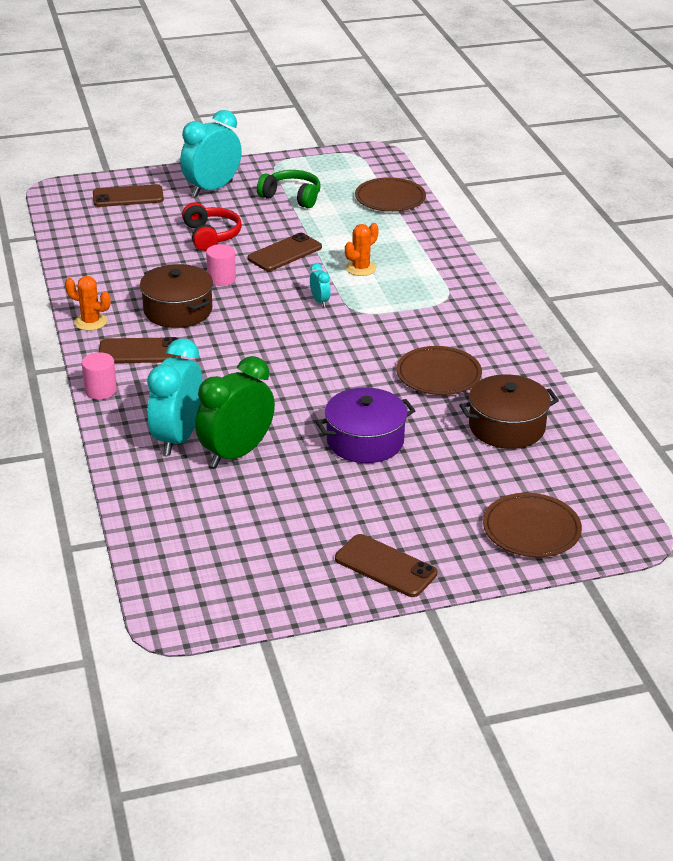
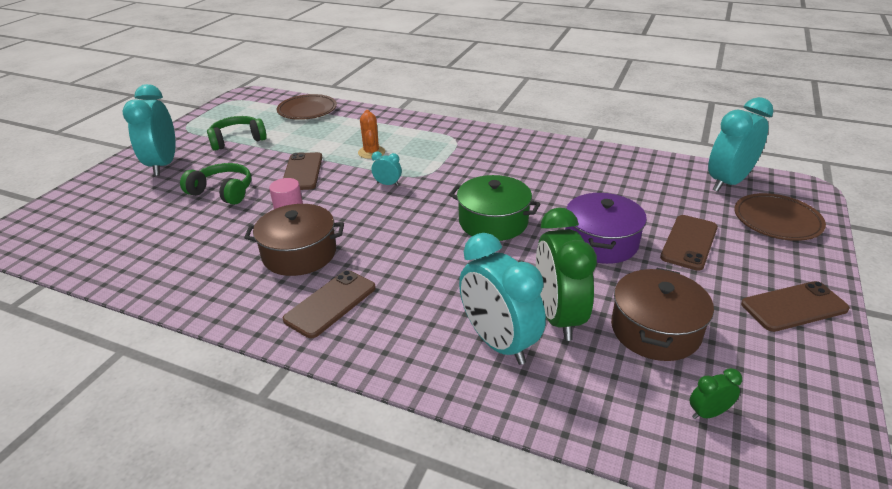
camera: 50 degrees left, 0 degrees up
(90, 322) = (239, 313): orange cactus -> none
(100, 391) = (361, 360): pink cylinder -> none
(128, 197) = (93, 205): brown phone -> brown phone (689, 242)
(201, 550) = (708, 413): none -> green clock
(211, 236) = (223, 192): red headphones -> green headphones
(328, 376) = (493, 222): none -> green pot
(438, 375) = (545, 178): brown plate -> none
(506, 427) = (637, 179): brown pot -> brown pot (655, 330)
(576, 483) = (728, 182): none -> turquoise clock

